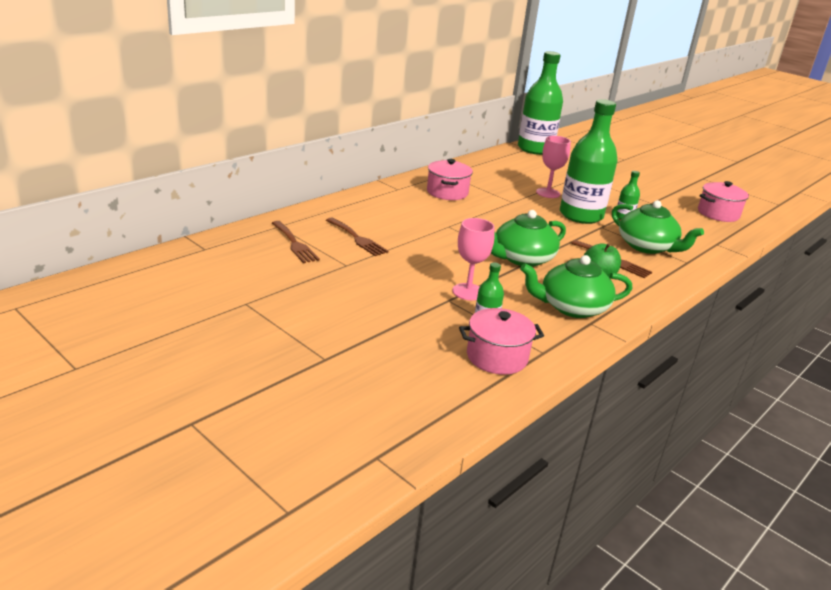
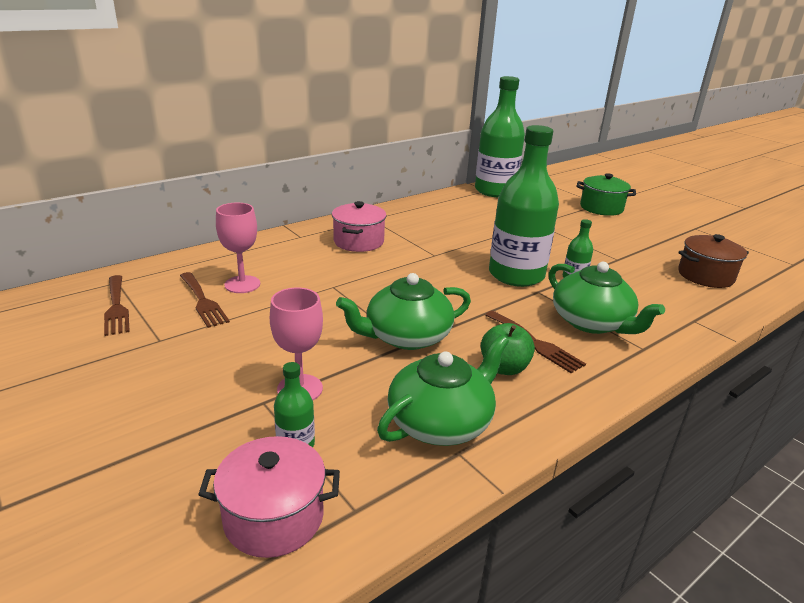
camera: 10 degrees right, 0 degrees up
(548, 193) = (486, 244): pink goblet -> pink goblet (242, 284)
(572, 307) = (441, 422): green teapot -> green teapot turned 135 degrees clockwise
(626, 163) = (601, 208): none -> green pot
(718, 214) = (705, 276): pink pot -> brown pot

